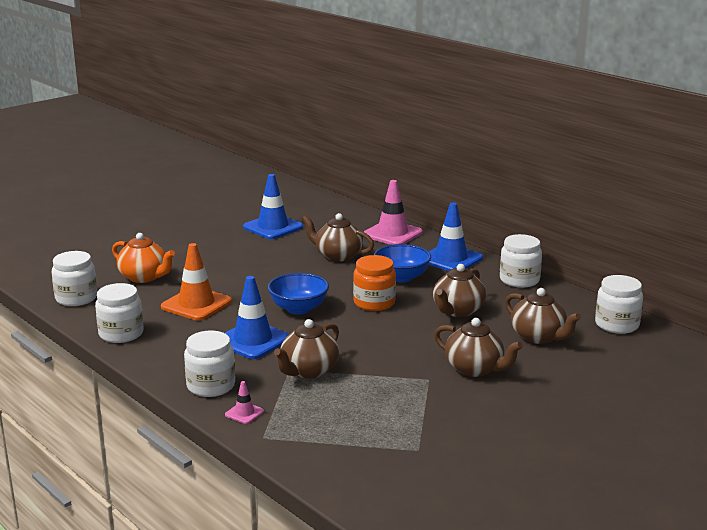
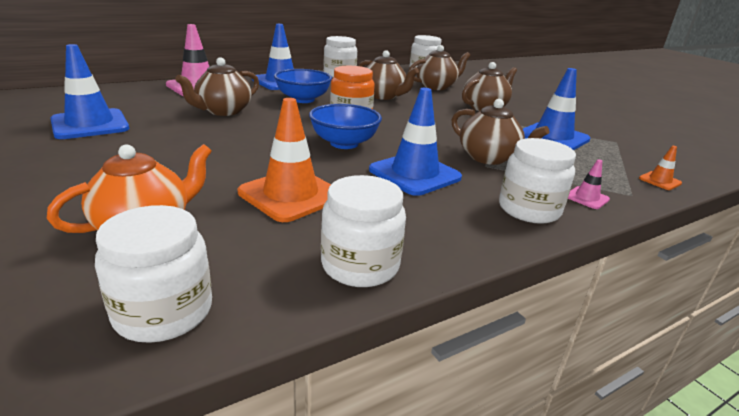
camera: 80 degrees left, 5 degrees up
(306, 459) = (659, 181): none -> orange traffic cone
(397, 408) = (553, 137): none -> blue traffic cone

